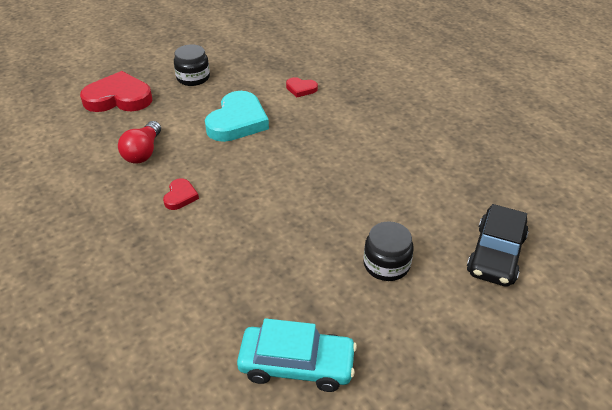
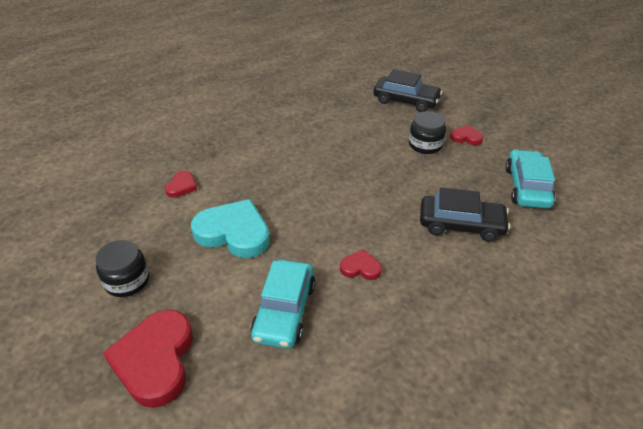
camera: 90 degrees left, 0 degrees up
(143, 152) = (284, 311): red light bulb -> turquoise car
(229, 279) = (461, 225): none -> black car
(411, 313) = (466, 137): none -> red heart

